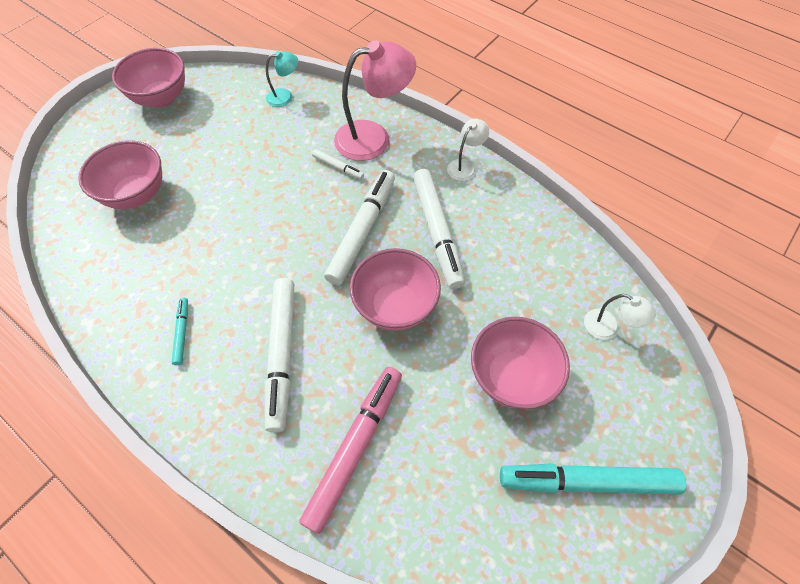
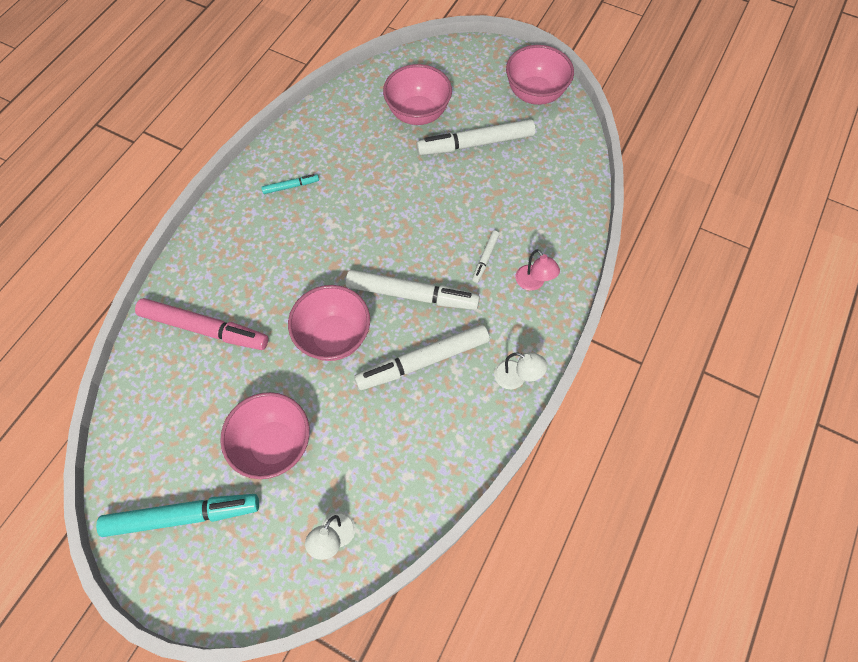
camera: 80 degrees right, 5 degrees up
(282, 355) = (278, 259): white marker -> white marker (475, 144)
(285, 96) = (568, 191): turquoise lamp -> none
(374, 138) = (533, 283): pink lamp -> pink lamp, size x0.51
(587, 481) = (183, 516): turquoise marker -> turquoise marker turned 90 degrees clockwise

